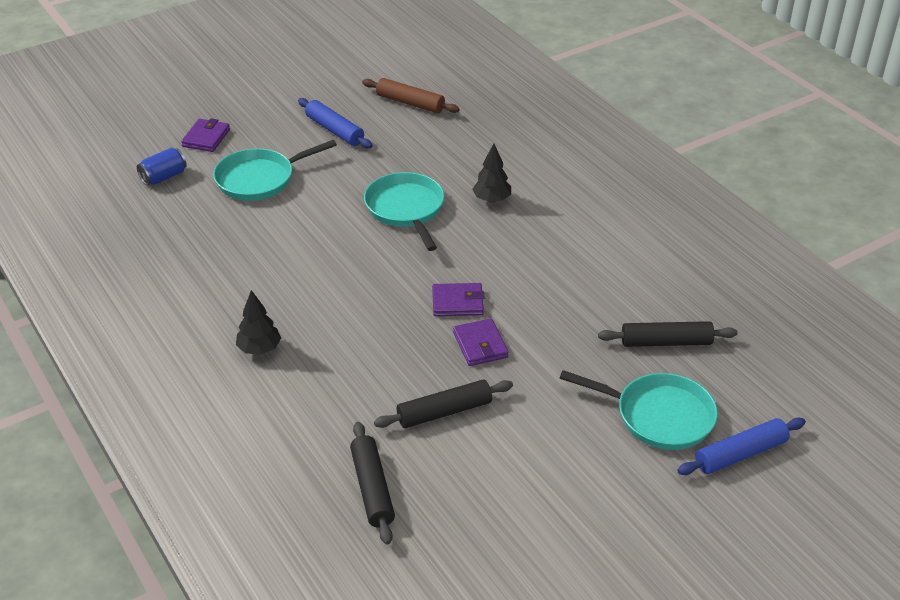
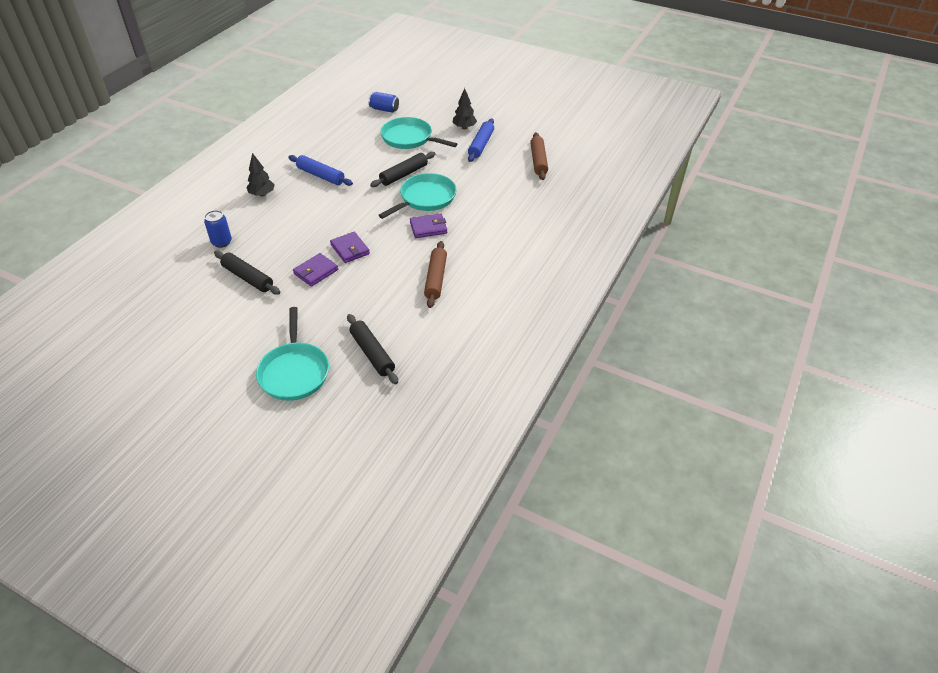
camera: 60 degrees right, 5 degrees up
(206, 138) = (431, 108): purple wallet -> purple wallet (428, 228)
(341, 419) = (221, 242): none -> blue can
(372, 488) = (172, 273): black rolling pin -> black rolling pin (404, 174)
(492, 200) = (465, 228): black tree -> black tree (464, 127)
(569, 252) = (436, 279): none -> brown rolling pin
(740, 454) = (277, 424): blue rolling pin -> blue rolling pin (321, 176)

